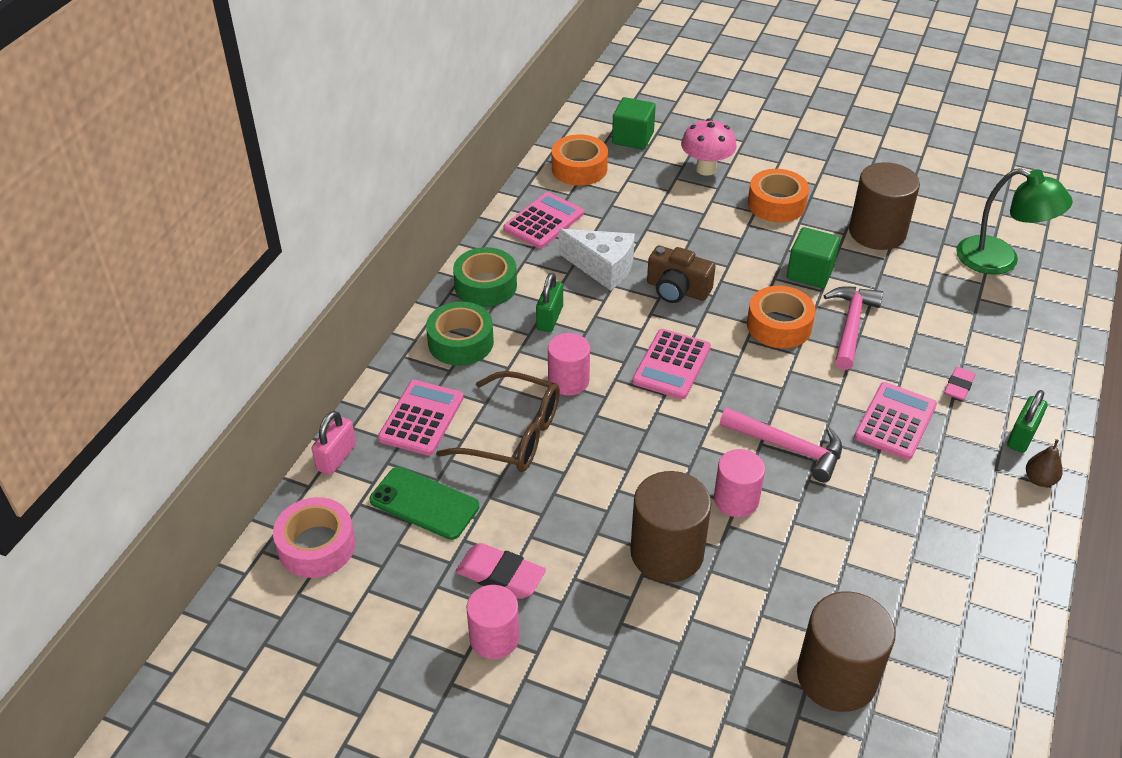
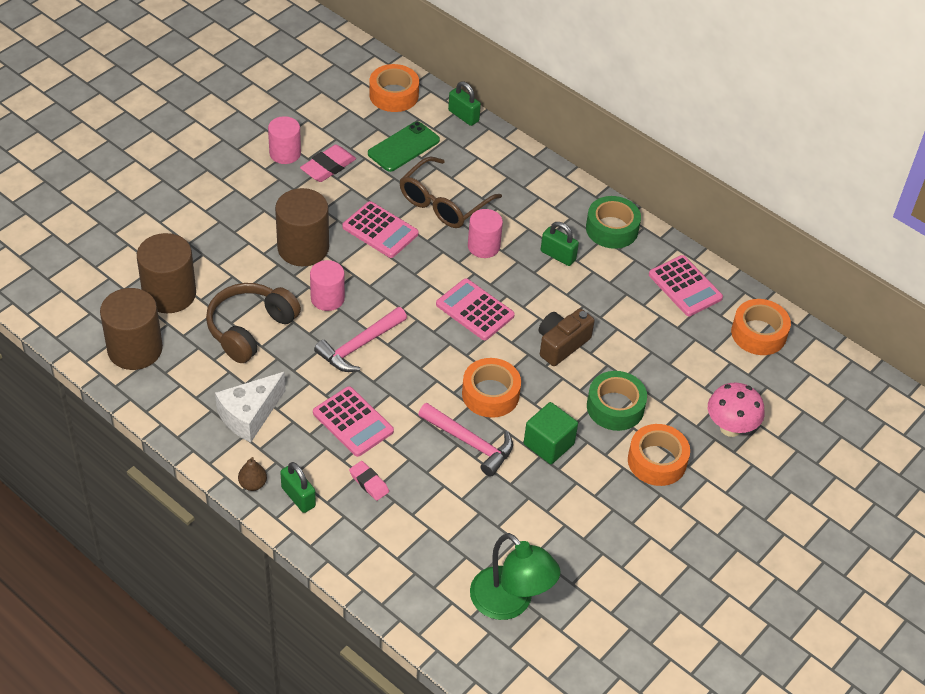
camera: 105 degrees right, 5 degrees up
(316, 546) = (394, 95): pink tape -> orange tape
(336, 457) = (463, 116): pink padlock -> green padlock
(421, 418) = (481, 162): pink calculator -> pink calculator (380, 230)
(460, 342) = (551, 199): green tape -> green tape (615, 407)
(602, 268) = (608, 305): white cheese -> white cheese (249, 415)
(632, 138) = (799, 389): green cube -> none
(834, 561) = (250, 329): none -> brown headphones
(877, 232) = (587, 522): brown cylinder -> brown cylinder (135, 349)
(1000, 260) = (510, 603): green lamp -> green lamp turned 90 degrees counterclockwise

